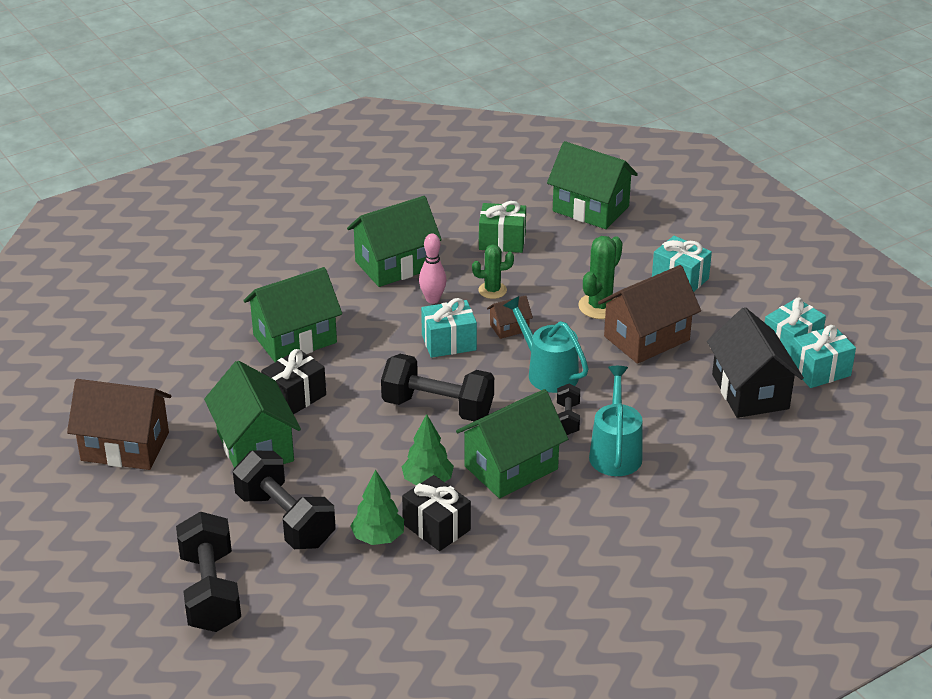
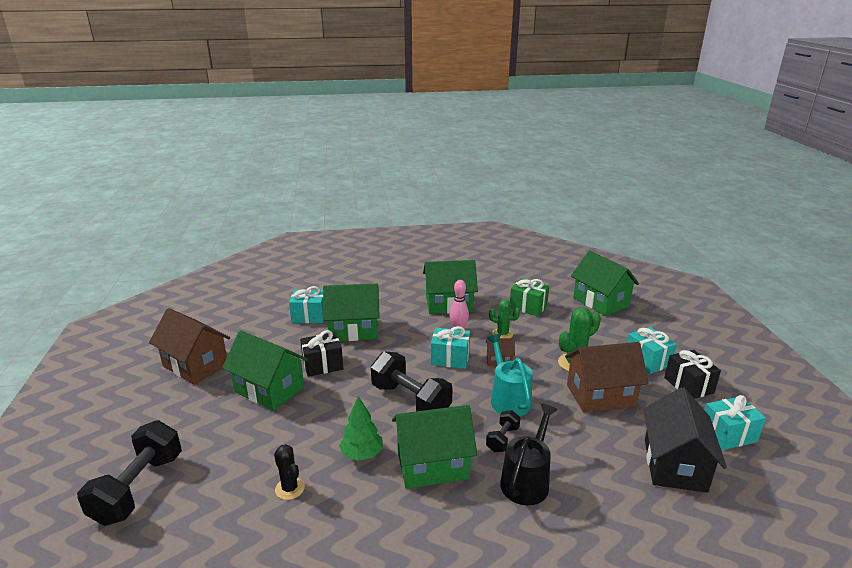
camera: 25 degrees right, 10 degrees down
(255, 446) = (269, 389): green house -> green house turned 60 degrees counterclockwise
(285, 519) = (240, 449): black dumbbell -> none
(378, 537) = (290, 488): green tree -> black cactus
(436, 527) = (339, 496): black gift -> black gift (688, 385)
(615, 452) = (527, 481): turquoise watering can -> black watering can
(820, 371) = (749, 466): turquoise gift -> turquoise gift (309, 316)

